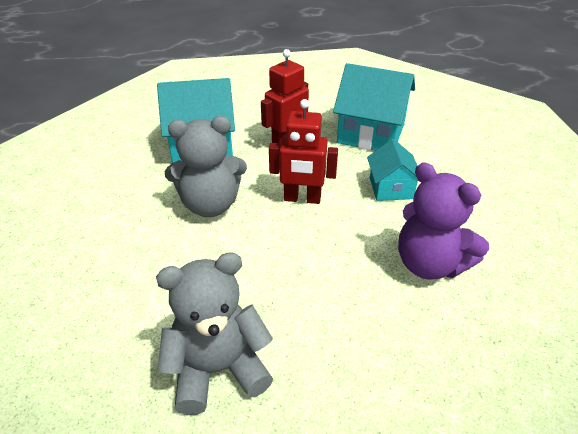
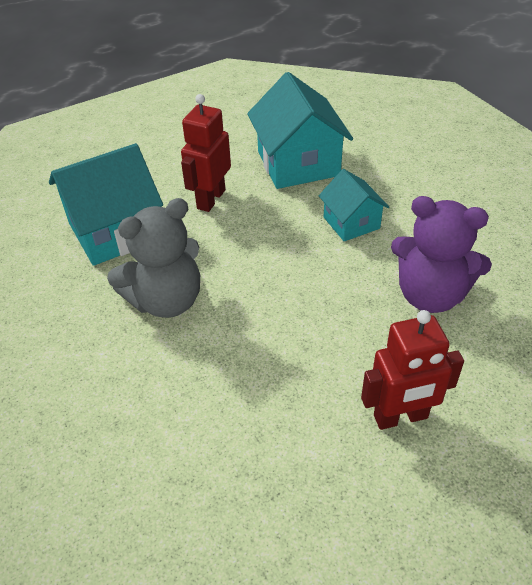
camera: 20 degrees left, 5 degrees up
(218, 369) = (280, 480): grey teddy bear -> none
(302, 199) = (265, 262): red robot -> red robot (401, 417)
(371, 133) = (298, 163): turquoise house -> turquoise house turned 75 degrees clockwise

